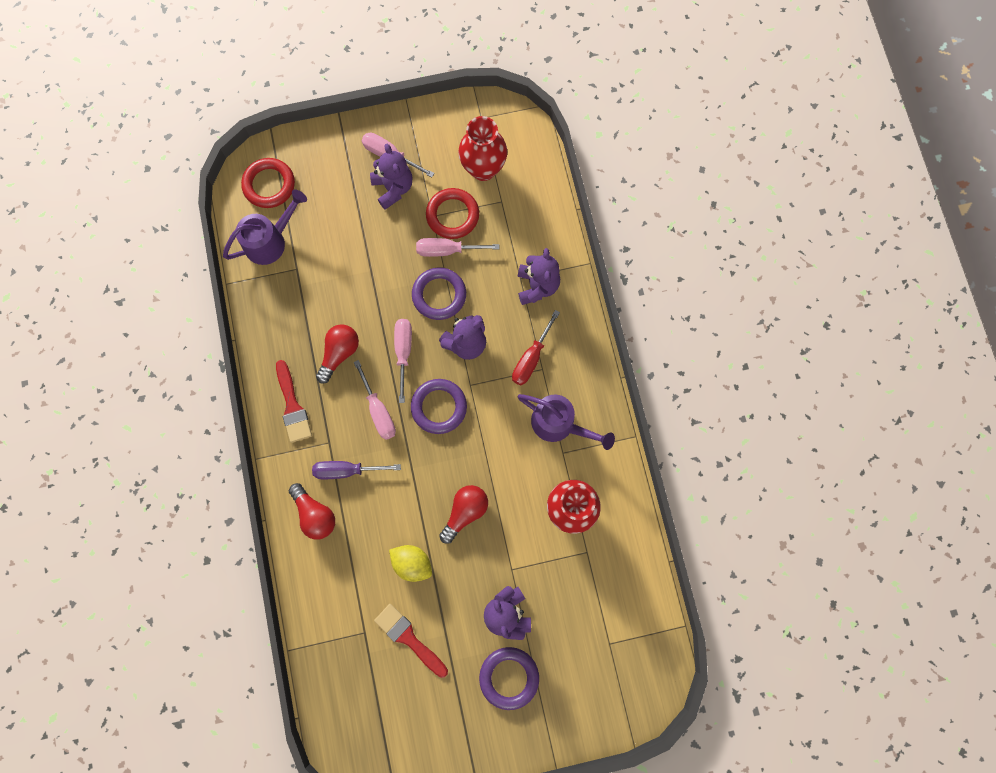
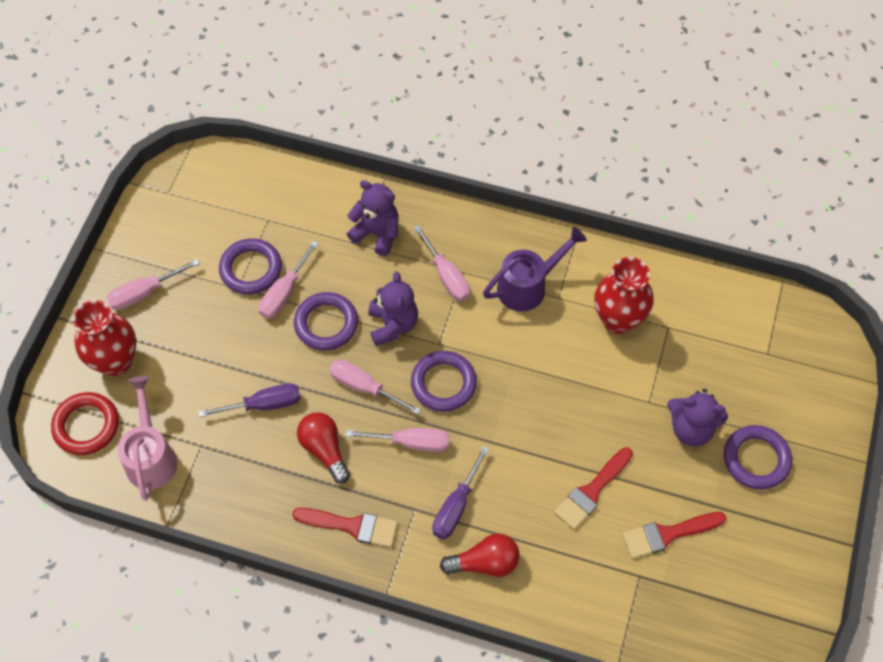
camera: 60 degrees left, 15 degrees down
(270, 241) = (151, 456): purple watering can -> pink watering can
(350, 291) = (263, 405): none -> purple screwdriver
(393, 188) = (181, 308): purple teddy bear -> none
(412, 563) = (591, 491): yellow lemon -> red brush
(452, 215) = (251, 269): red ring -> purple ring
(465, 512) = (567, 414): red light bulb -> none
(483, 169) = (222, 218): red vase -> red vase (116, 361)
(531, 358) = (446, 275): red screwdriver -> pink screwdriver

